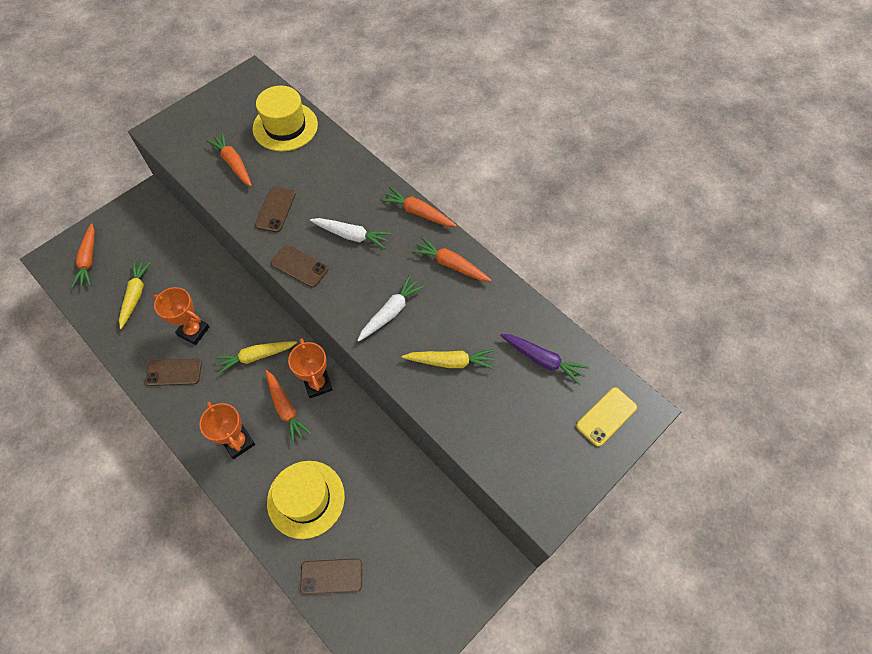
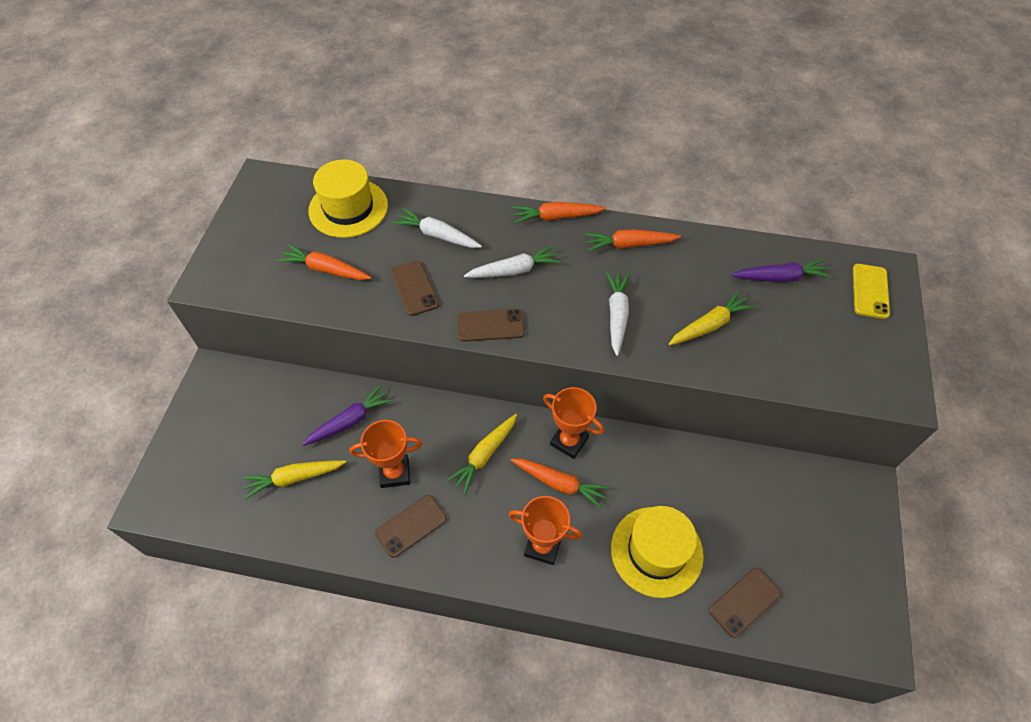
camera: 35 degrees left, 5 degrees down
(89, 260) = (201, 476): orange carrot -> none
(135, 295) = (294, 478): yellow carrot -> yellow carrot turned 75 degrees counterclockwise
(197, 279) = (350, 421): none -> purple carrot
(324, 179) = (437, 235): none -> white carrot

